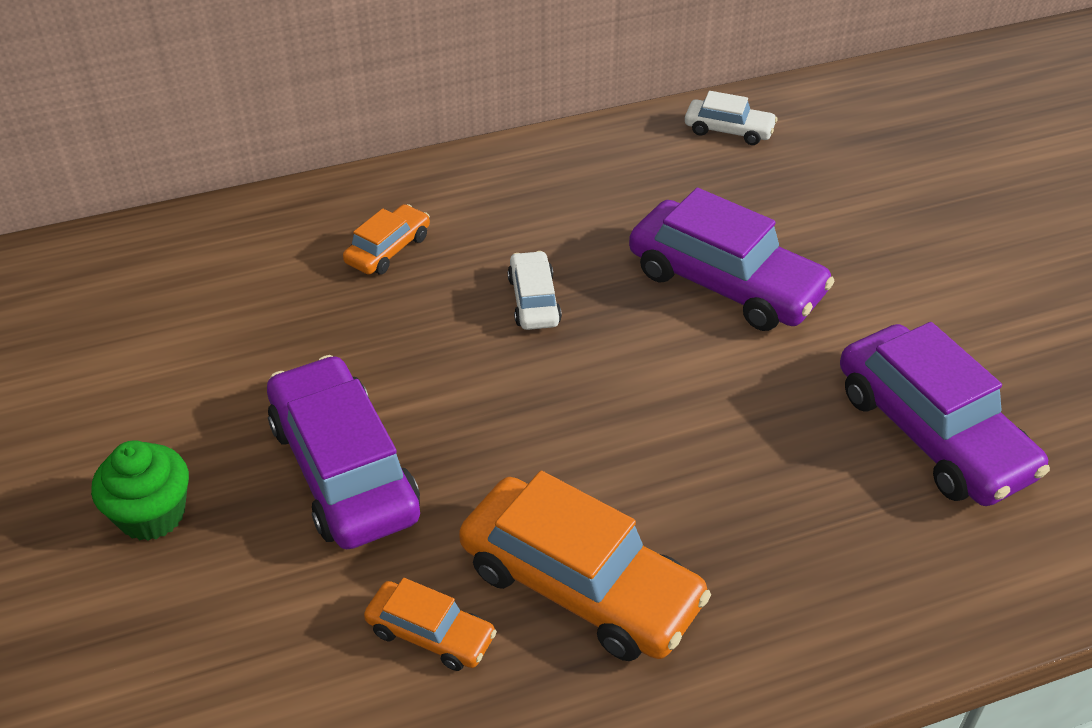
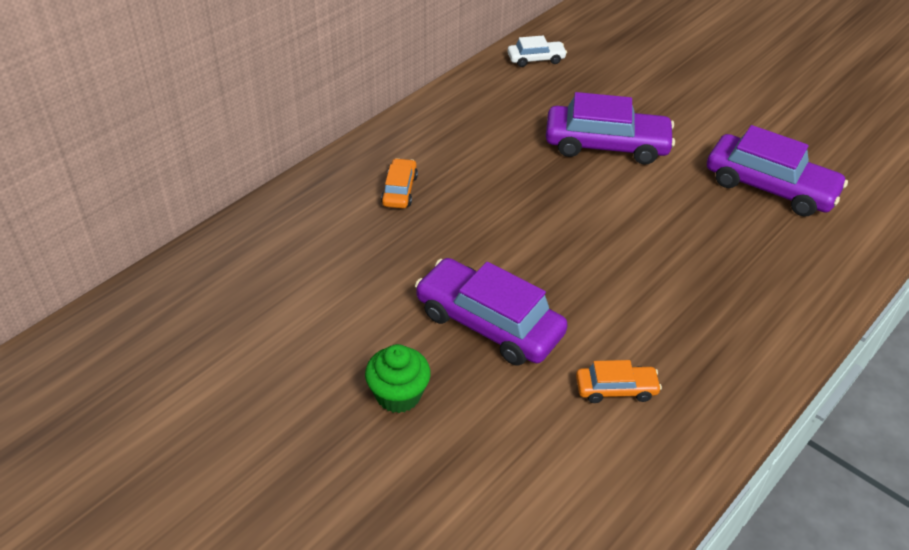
camera: 30 degrees left, 0 degrees up
(534, 300) = (512, 190): white car -> none
(580, 585) = (669, 331): orange car -> none

